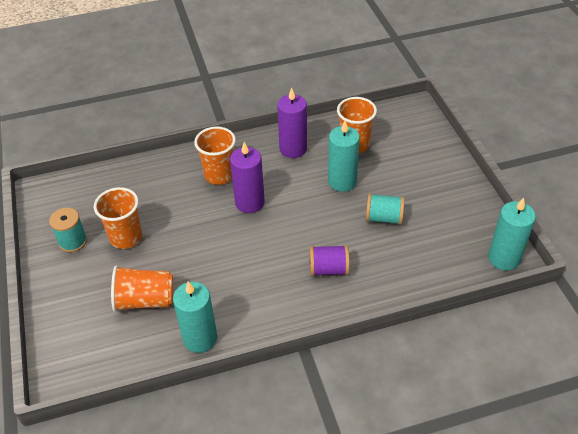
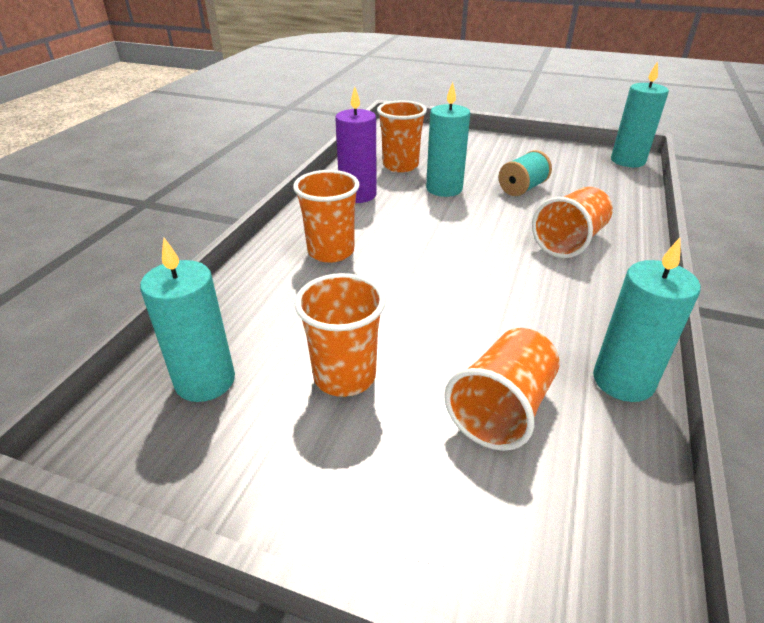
camera: 55 degrees left, 10 degrees down
(73, 241) = (278, 446): turquoise spool -> none
(91, 197) = (205, 381): none -> turquoise candle
(249, 202) = (406, 249): purple candle -> none
(328, 269) = (569, 241): purple spool -> orange cup

